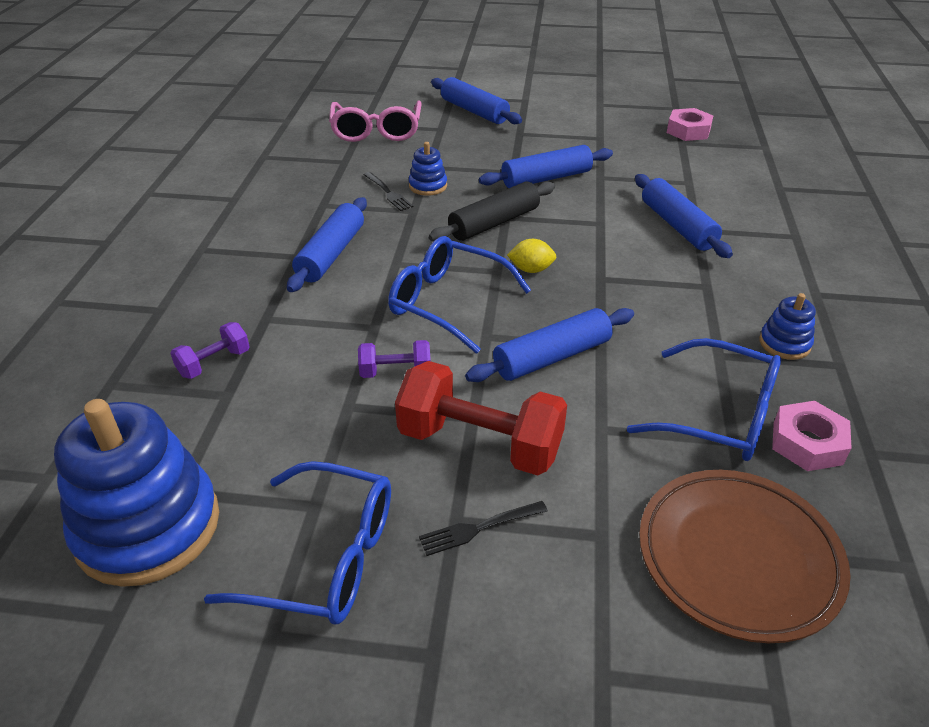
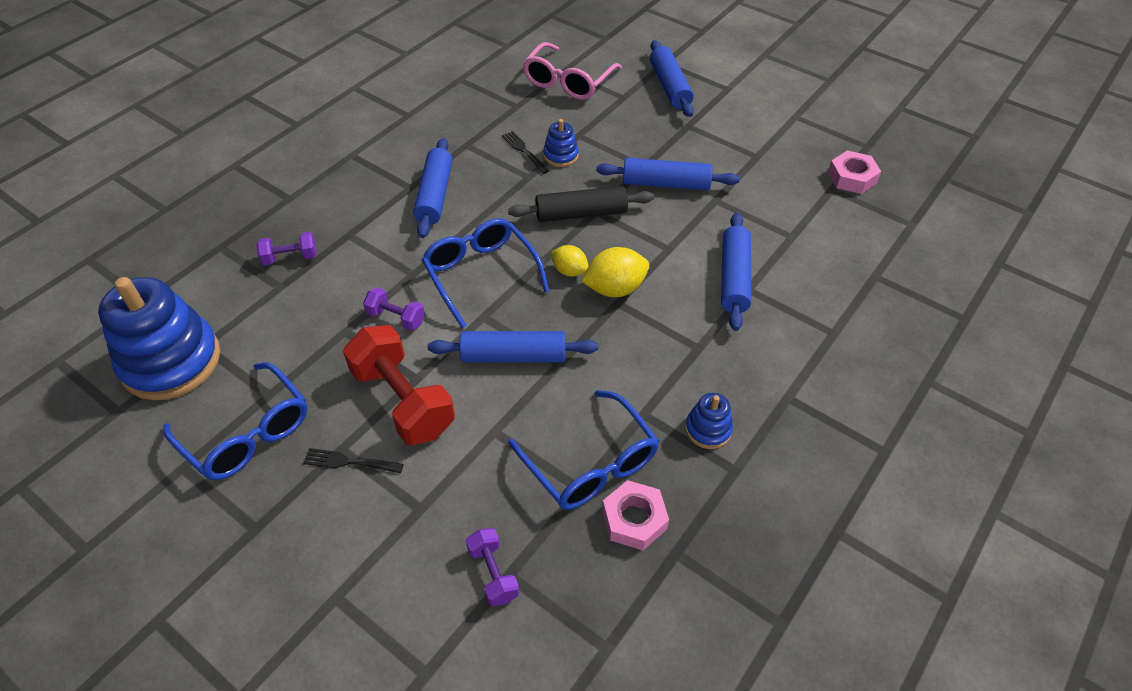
camera: 30 degrees right, 10 degrees up
(331, 254) = (435, 195): blue rolling pin -> blue rolling pin turned 45 degrees counterclockwise
(388, 193) = (524, 151): black fork -> black fork turned 150 degrees clockwise
(587, 268) = (615, 289): none -> yellow lemon
(738, 557) = (493, 573): brown plate -> purple dumbbell

